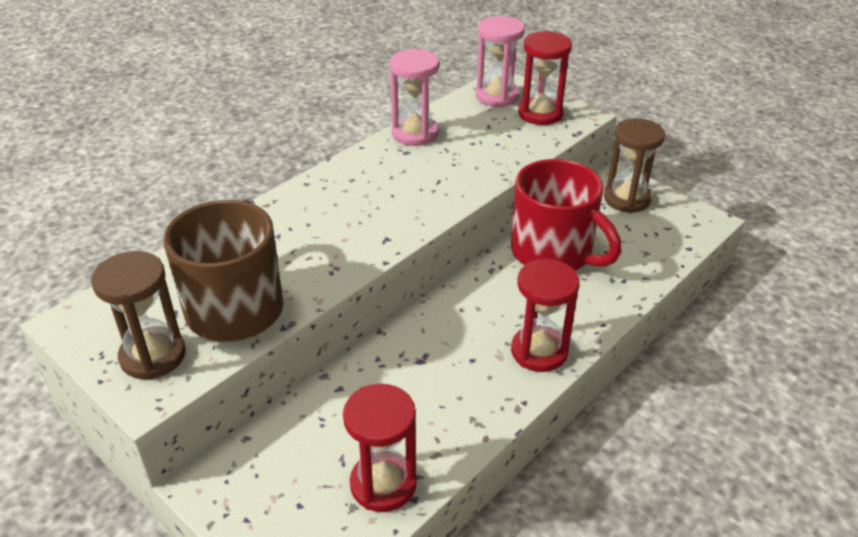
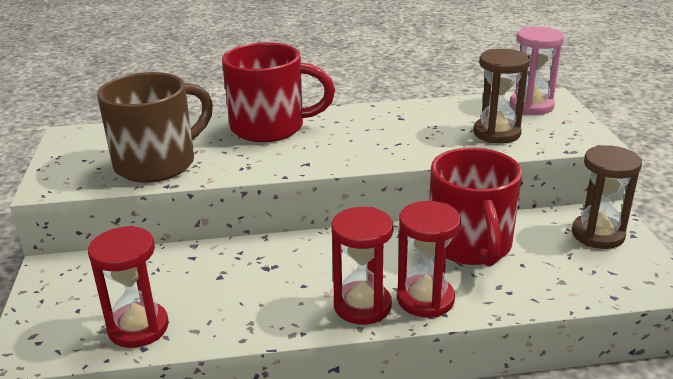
camera: 40 degrees right, 10 degrees down
(153, 356) = (79, 168): brown hourglass -> brown hourglass (496, 133)
(296, 213) = (270, 127): none -> red mug
(415, 134) = (425, 109): pink hourglass -> none
(540, 114) = (554, 128): red hourglass -> red hourglass (425, 299)

